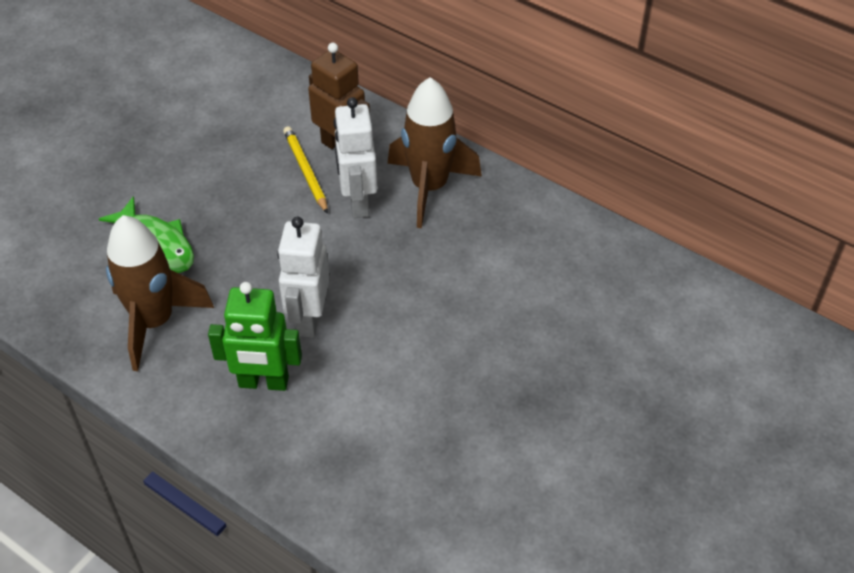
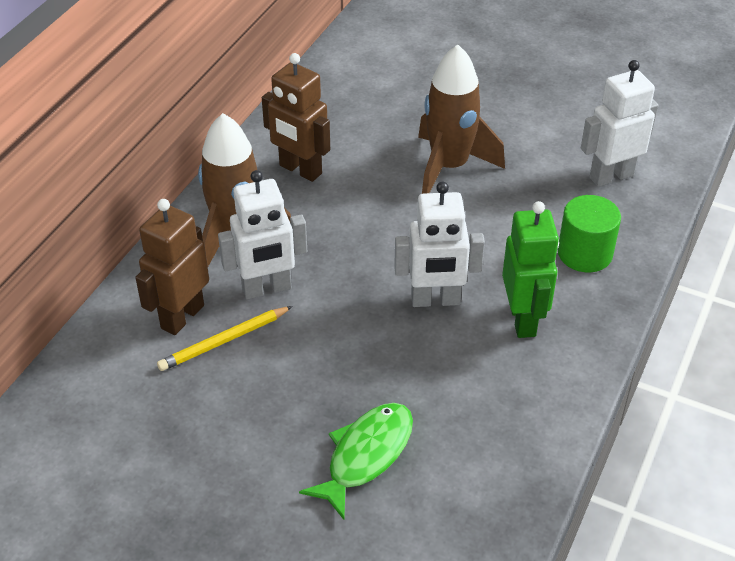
camera: 100 degrees left, 5 degrees down
(154, 322) = (477, 427): brown rocket -> brown rocket (449, 167)
(338, 459) = (584, 253): none -> green cylinder
(457, 521) = (611, 176): none -> white robot
(516, 241) = (300, 170): none -> brown robot

